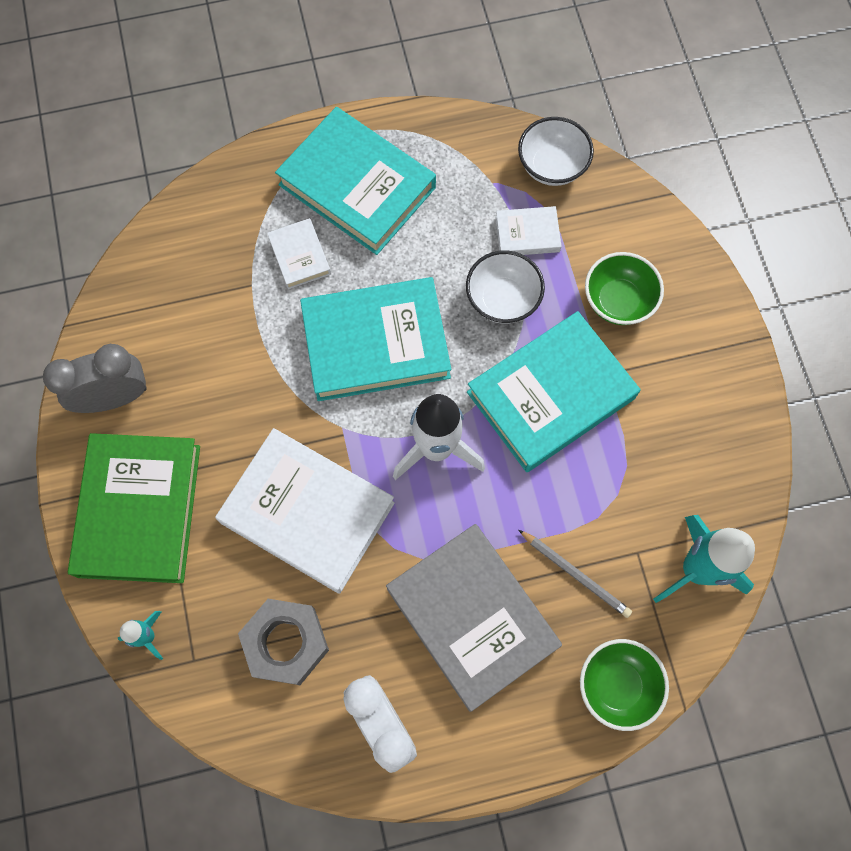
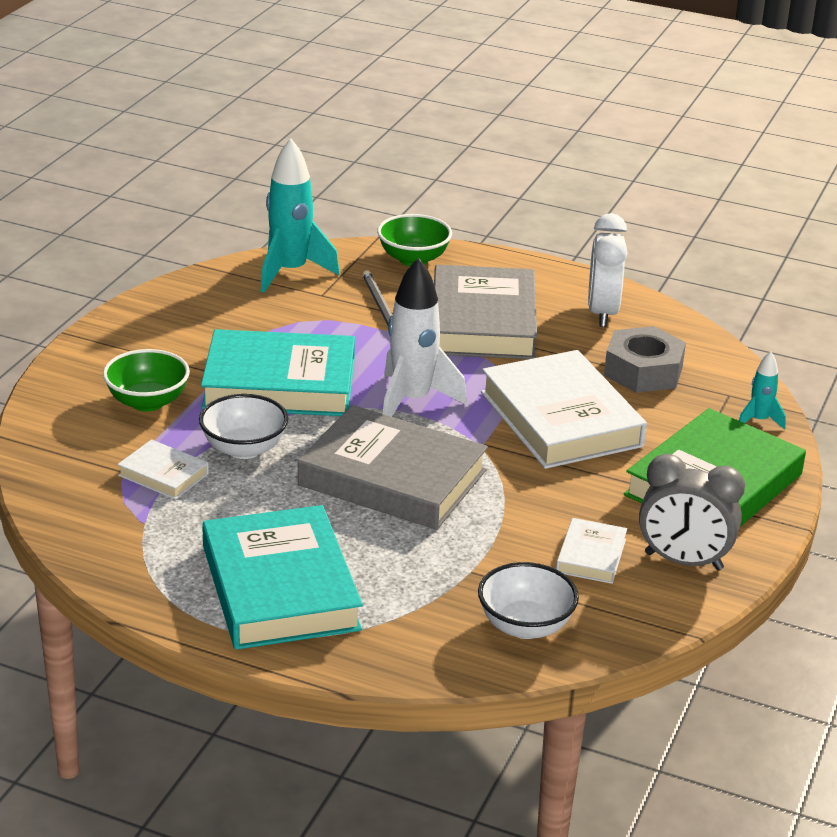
camera: 145 degrees left, 40 degrees down
(299, 256) = (399, 567): white book -> white book (591, 556)
(376, 343) = (392, 478): turquoise book -> grey book
(552, 166) = (73, 504): white bowl -> white bowl (525, 626)

